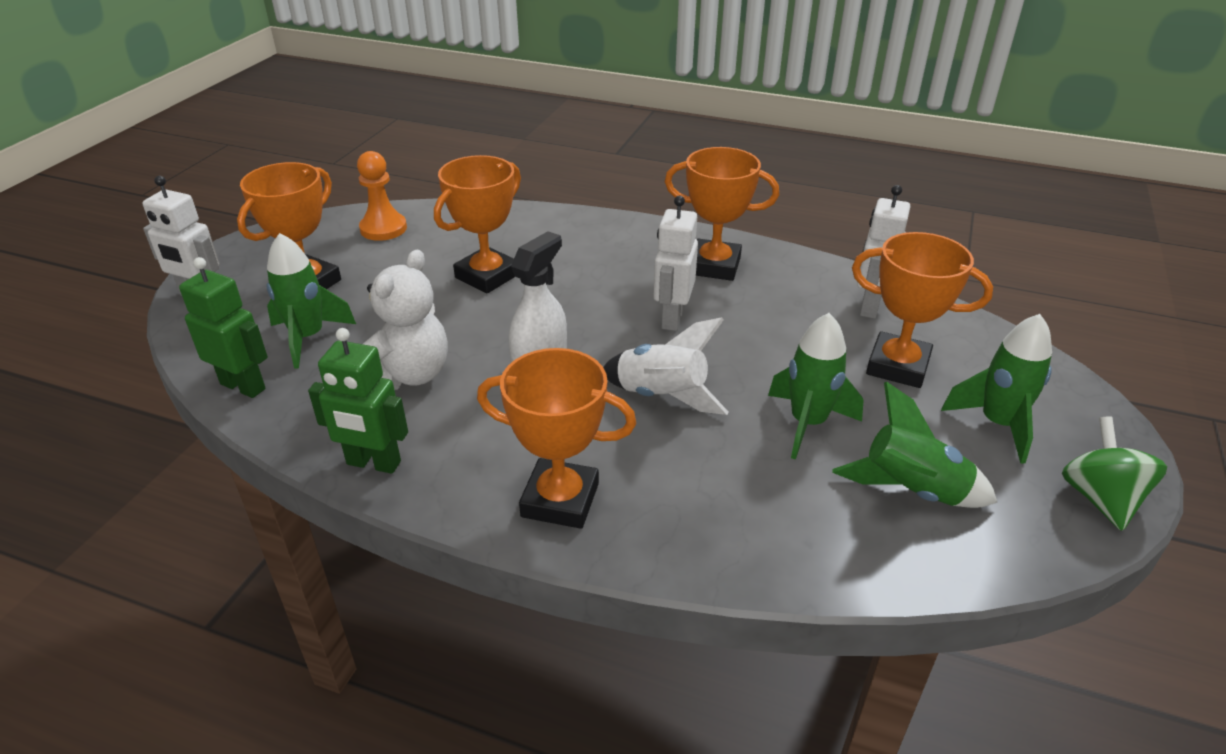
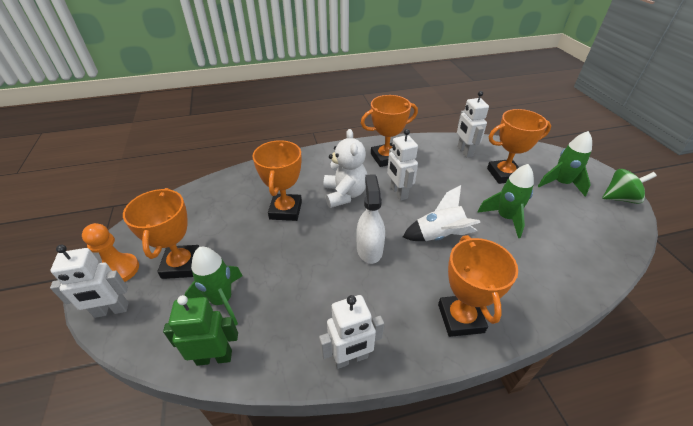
camera: 35 degrees left, 5 degrees up
(373, 463) = (350, 358): green robot -> white robot
(383, 228) = (192, 207): orange pawn -> orange pawn (120, 270)
(408, 375) = (308, 291): white teddy bear -> white teddy bear (344, 194)
(560, 500) = (460, 318): orange trophy -> orange trophy turned 75 degrees counterclockwise
(911, 491) = (570, 229): green rocket -> none
(1100, 498) = (619, 198): green spinning top -> green spinning top turned 120 degrees clockwise

